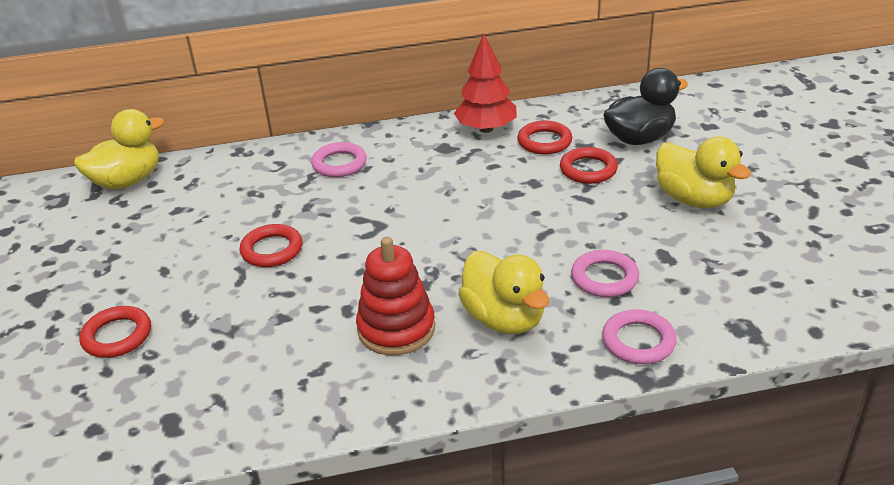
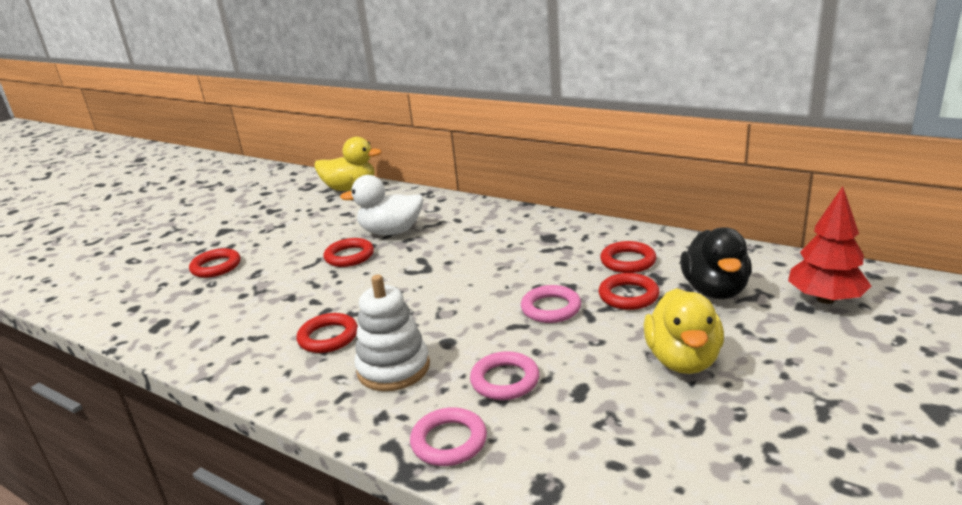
camera: 45 degrees right, 10 degrees down
(273, 206) = (391, 232): none -> white duck
(339, 164) = (467, 221): pink ring -> pink ring (551, 308)
(396, 329) = (328, 337): red stacking toy -> red ring
(486, 129) = (598, 235): red tree -> red tree (825, 299)
(504, 319) = (393, 368): yellow duck -> white stacking toy
(639, 138) = (715, 290): black duck -> black duck turned 75 degrees clockwise

